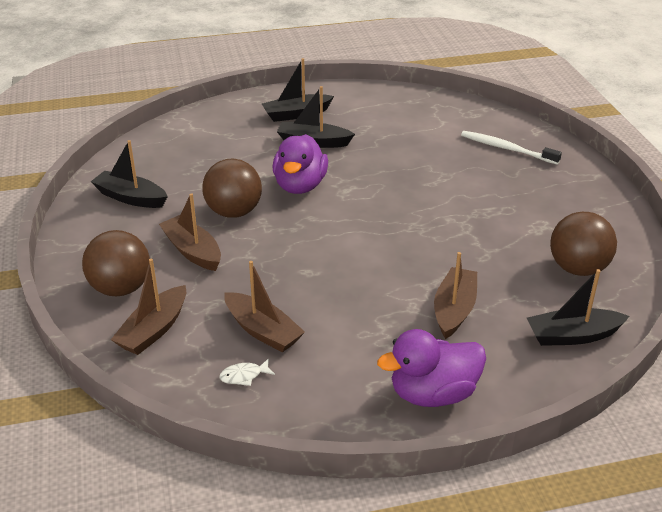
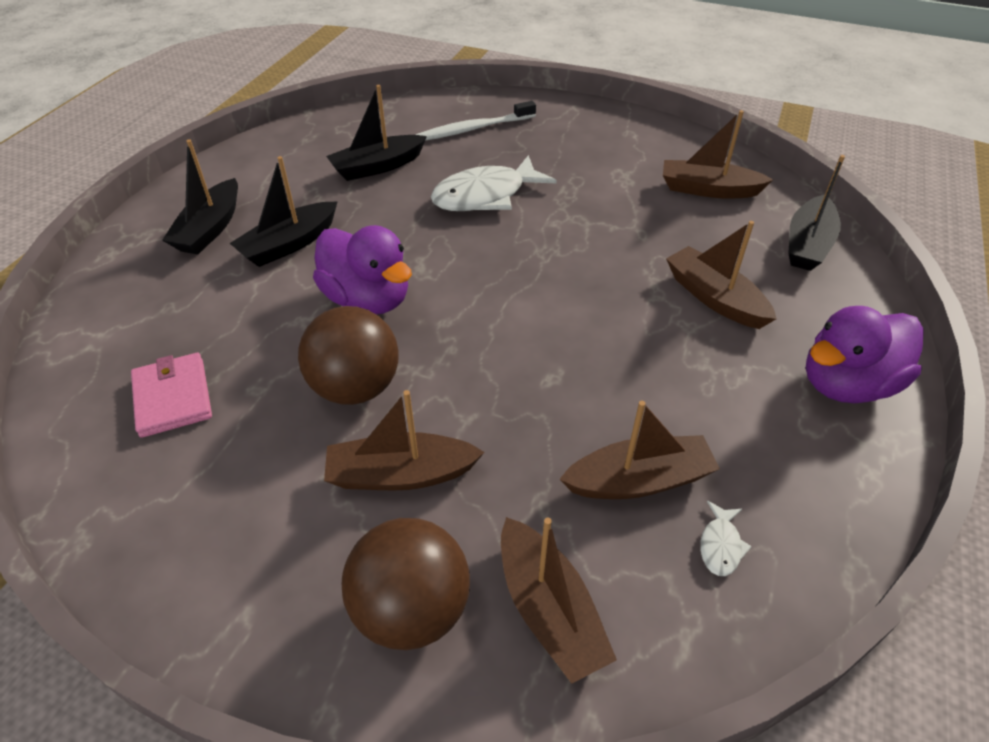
camera: 55 degrees left, 10 degrees up
(130, 198) = (187, 488): black boat -> black boat (377, 167)
(175, 166) = (173, 397): none -> pink wallet
(433, 394) = (846, 384): purple duck -> purple duck turned 45 degrees clockwise
(442, 183) = (485, 196): none -> white fish
(577, 268) = (708, 189): brown ball -> brown boat

